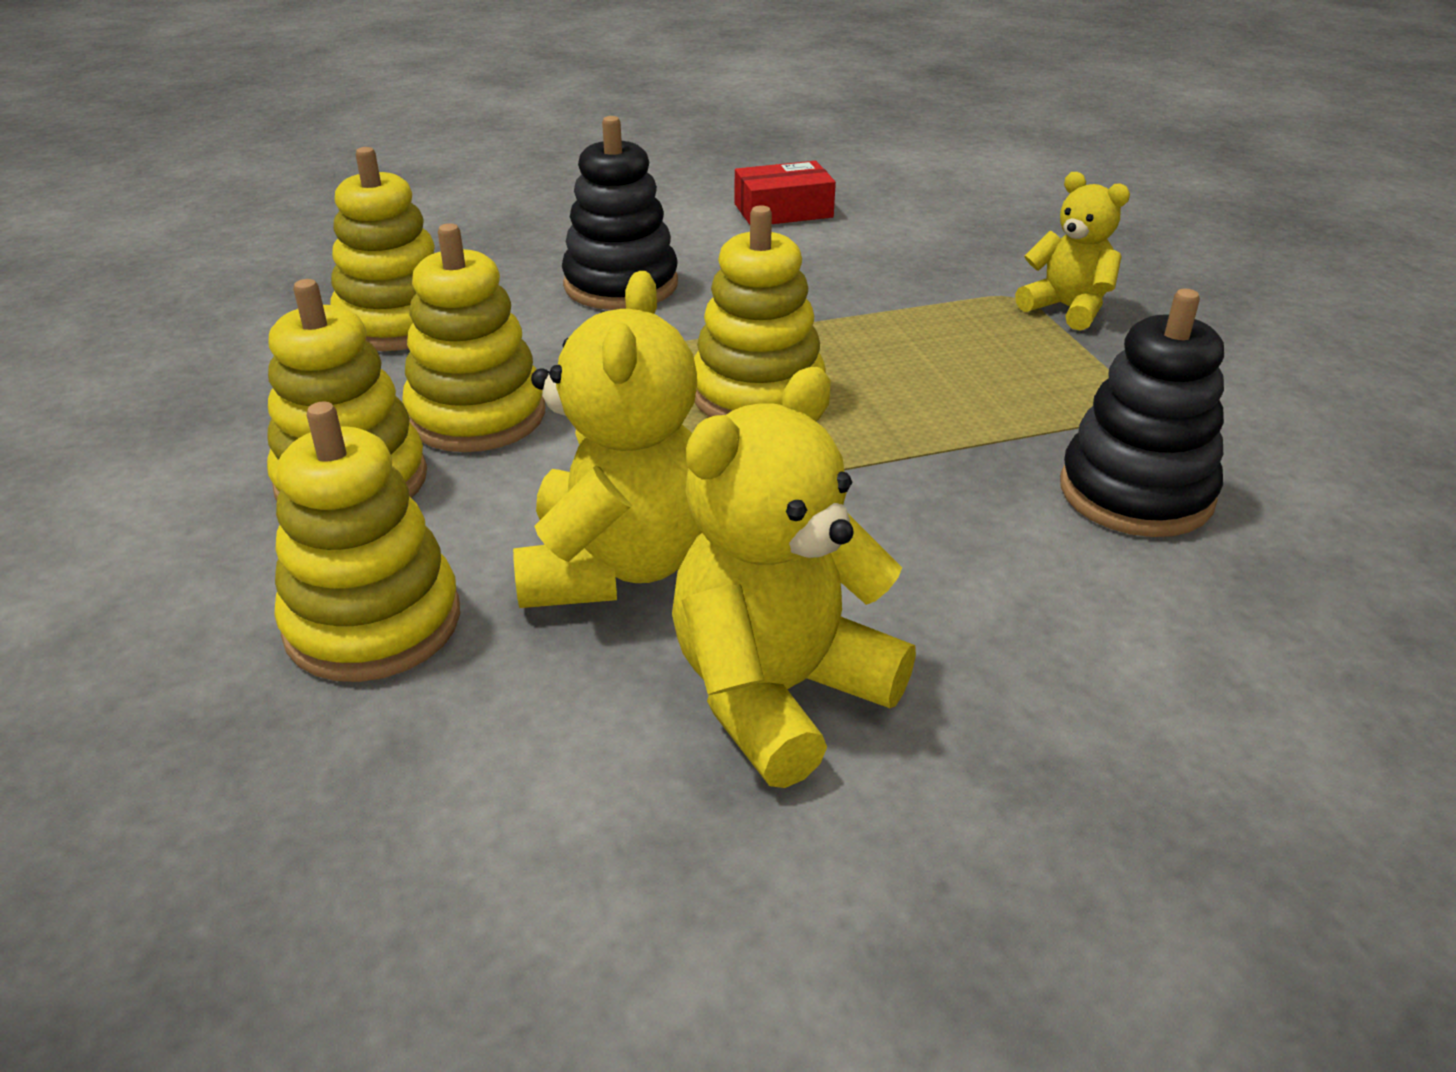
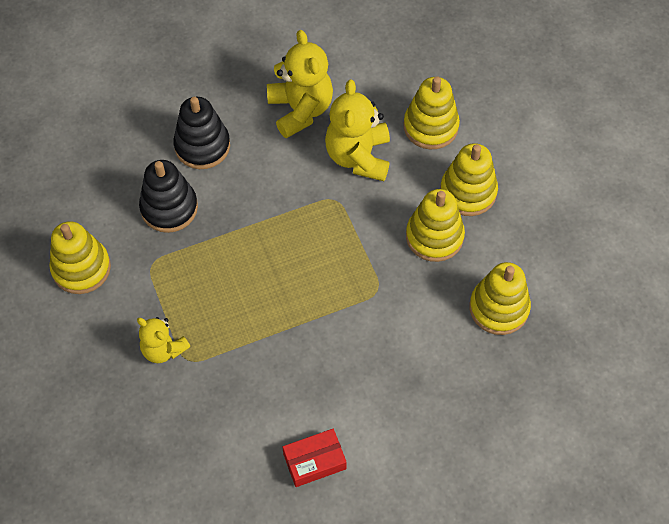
camera: 175 degrees right, 25 degrees up
(621, 285) = (396, 356): black stacking toy -> black stacking toy (202, 146)
(757, 394) = (317, 261): yellow stacking toy -> yellow stacking toy (81, 268)
(778, 693) = (300, 110): yellow teddy bear -> yellow teddy bear turned 60 degrees counterclockwise

